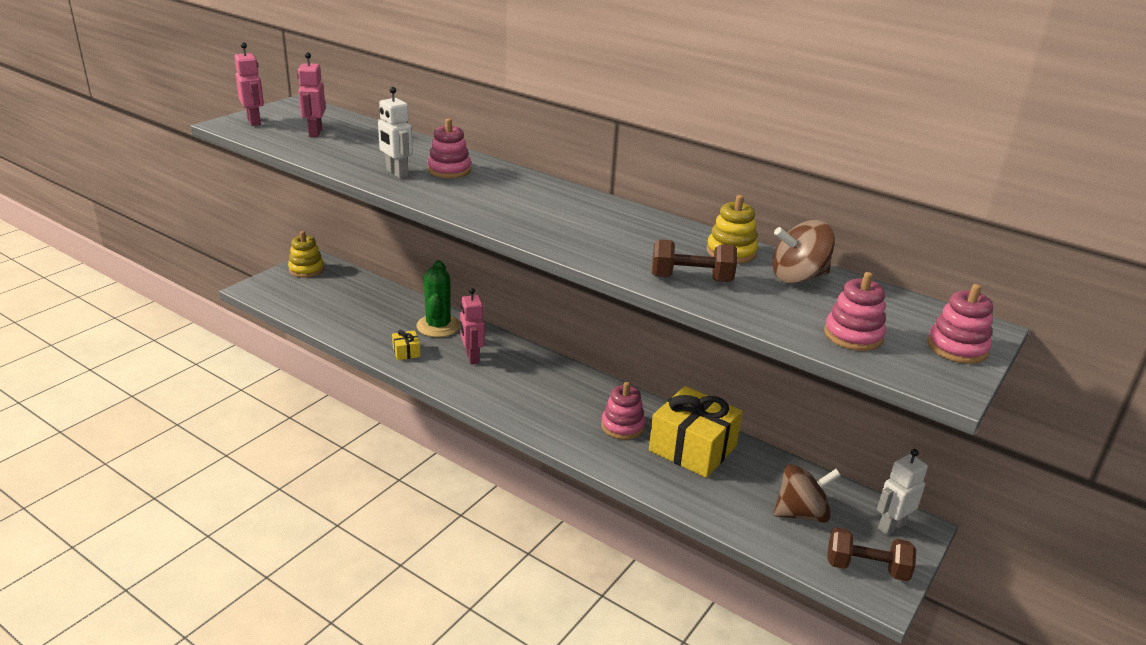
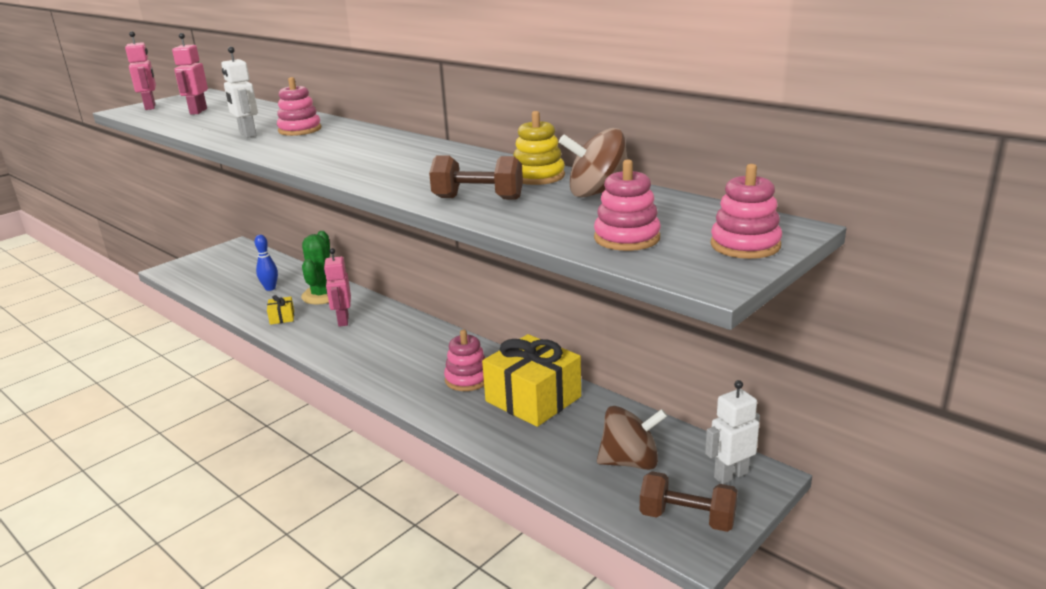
camera: 10 degrees right, 5 degrees down
(306, 269) = (224, 253): yellow stacking toy -> none
(378, 316) = (270, 288): none -> blue bowling pin

